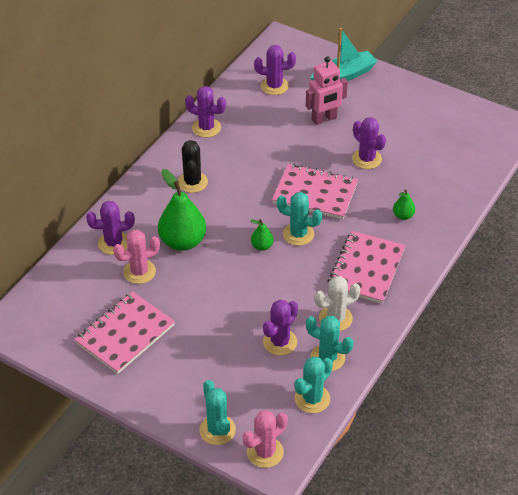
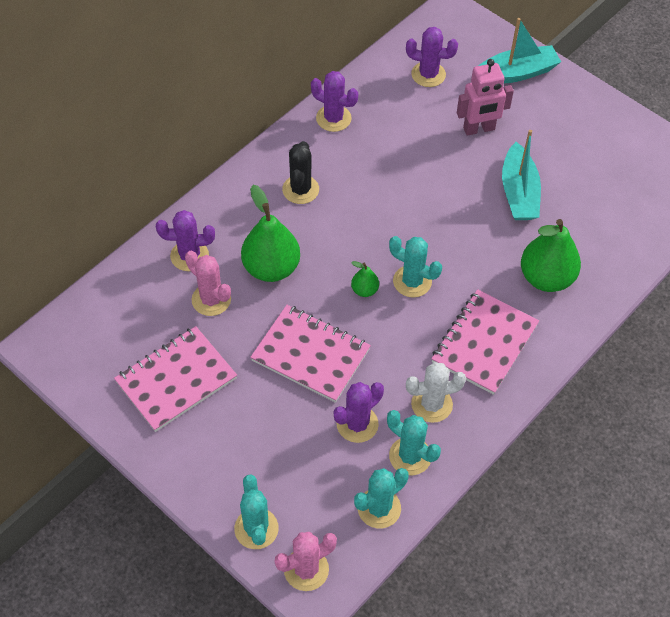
camera: 10 degrees right, 10 degrees up
(139, 272) = (211, 299): pink cactus -> pink cactus turned 60 degrees clockwise
(315, 193) = (445, 229): pink notebook -> pink notebook (311, 355)
(366, 159) = (519, 192): purple cactus -> turquoise boat
(403, 216) = (546, 278): green pear -> green pear, size x2.11

